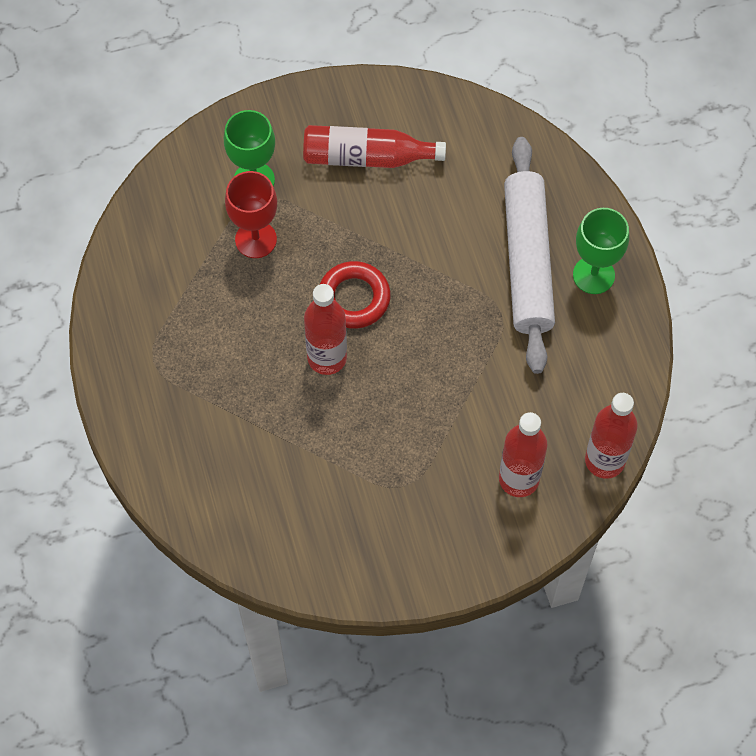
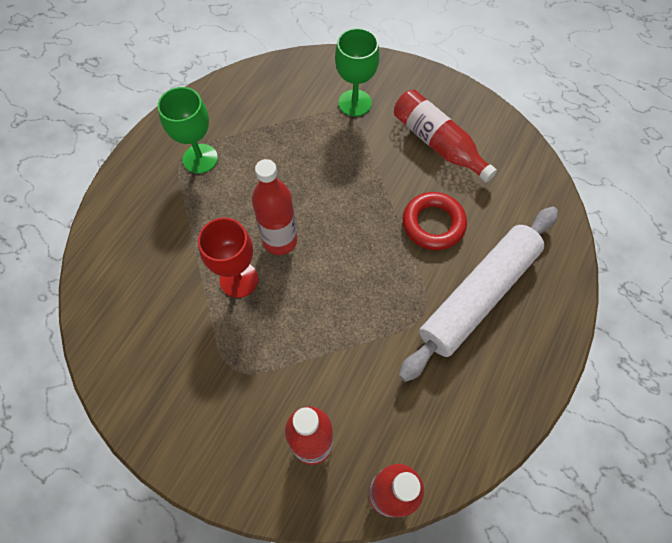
camera: 45 degrees right, 0 degrees up
(256, 239) = (318, 136): red goblet -> red goblet (239, 279)
(354, 298) = (337, 219): red ring -> red ring (433, 224)
(593, 275) = (518, 347): green goblet -> green goblet (200, 159)

